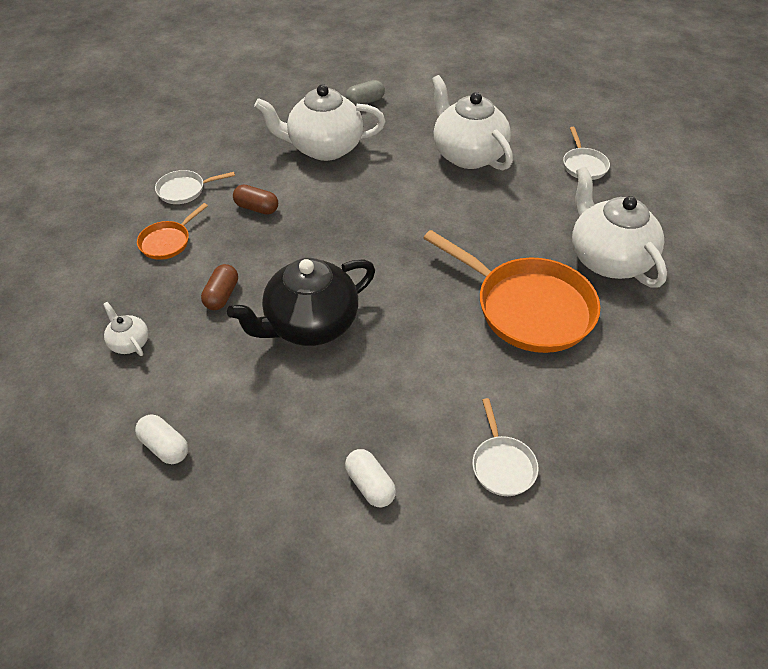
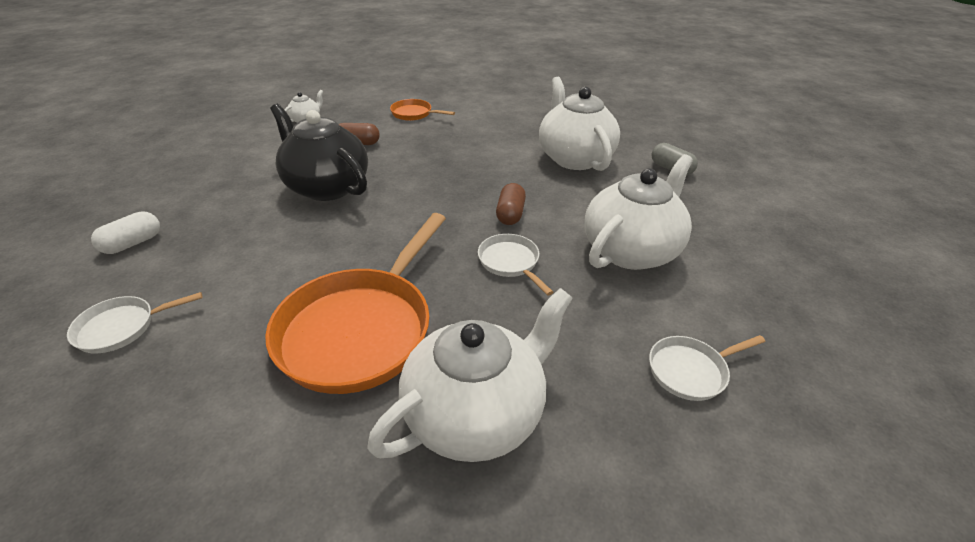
camera: 75 degrees right, 10 degrees down
(165, 446) = (205, 149): white capsule -> none
(185, 190) = (477, 109): white pan -> white pan (510, 262)
(257, 208) = (469, 140): brown capsule -> brown capsule (510, 214)

